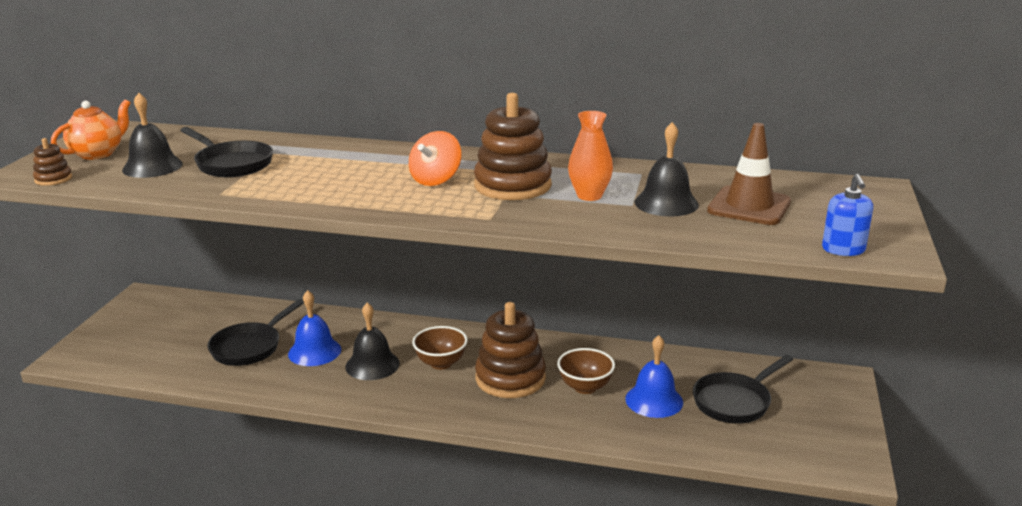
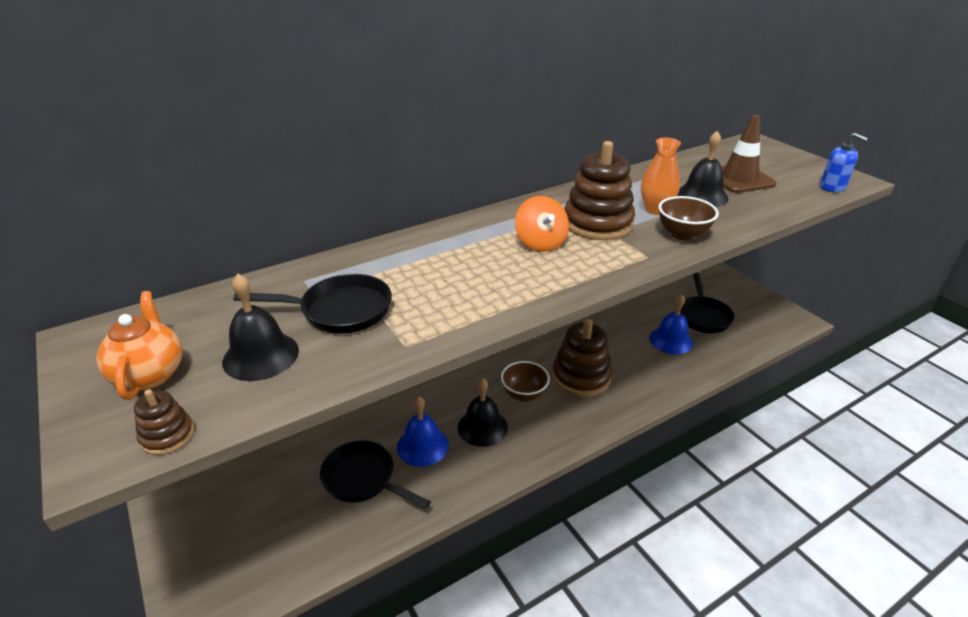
camera: 45 degrees left, 10 degrees up
(249, 347) = (363, 479): black pan -> black pan turned 135 degrees clockwise
(585, 387) = (627, 355): brown bowl -> brown bowl (682, 234)

